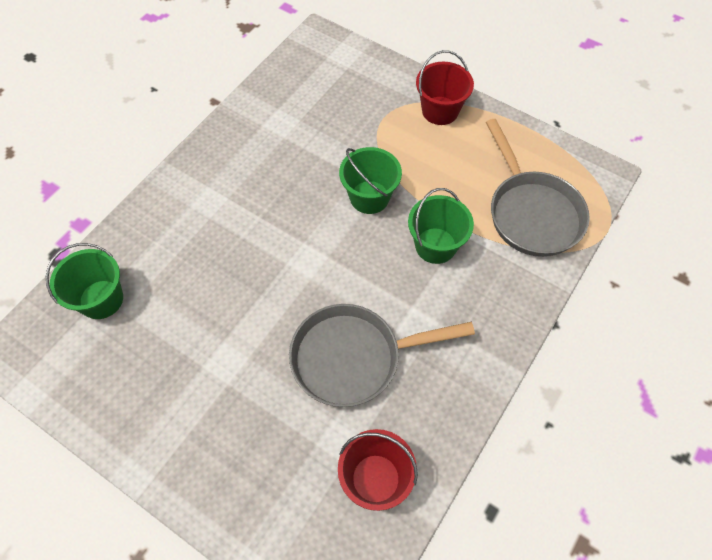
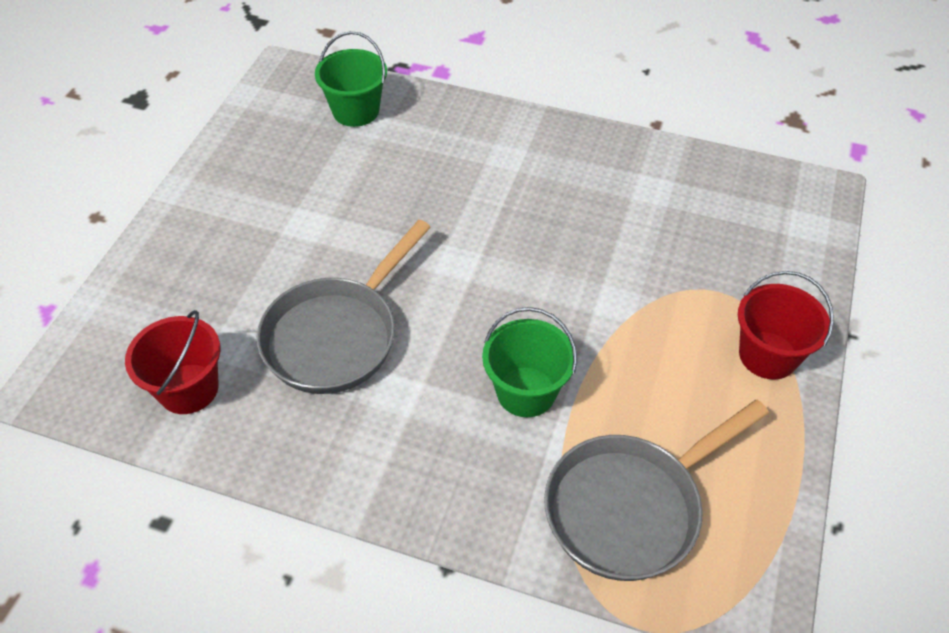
camera: 75 degrees right, 10 degrees down
(353, 358) = (336, 336): grey pan -> grey pan turned 120 degrees counterclockwise
(369, 197) = (575, 303): green bucket -> none

